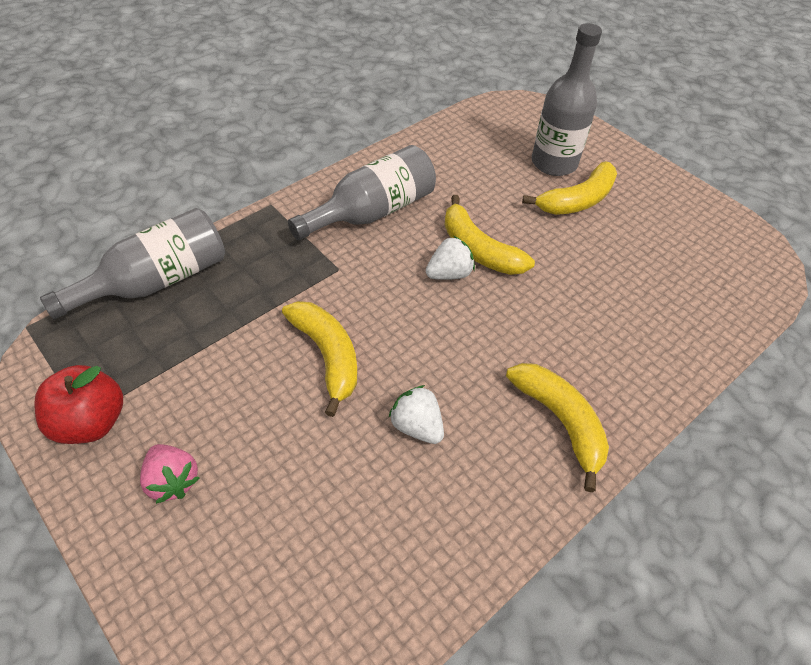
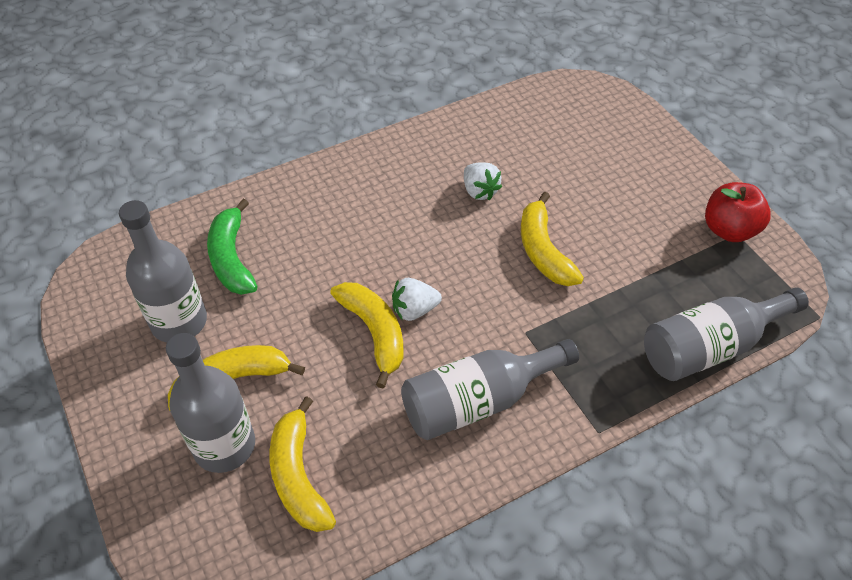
camera: 165 degrees left, 0 degrees up
(173, 480) = (657, 185): pink strawberry -> none
(560, 421) = (371, 178): yellow banana -> yellow banana (298, 476)
(651, 296) = (232, 258): none -> green banana
(653, 234) = (179, 322): none -> grey bottle

